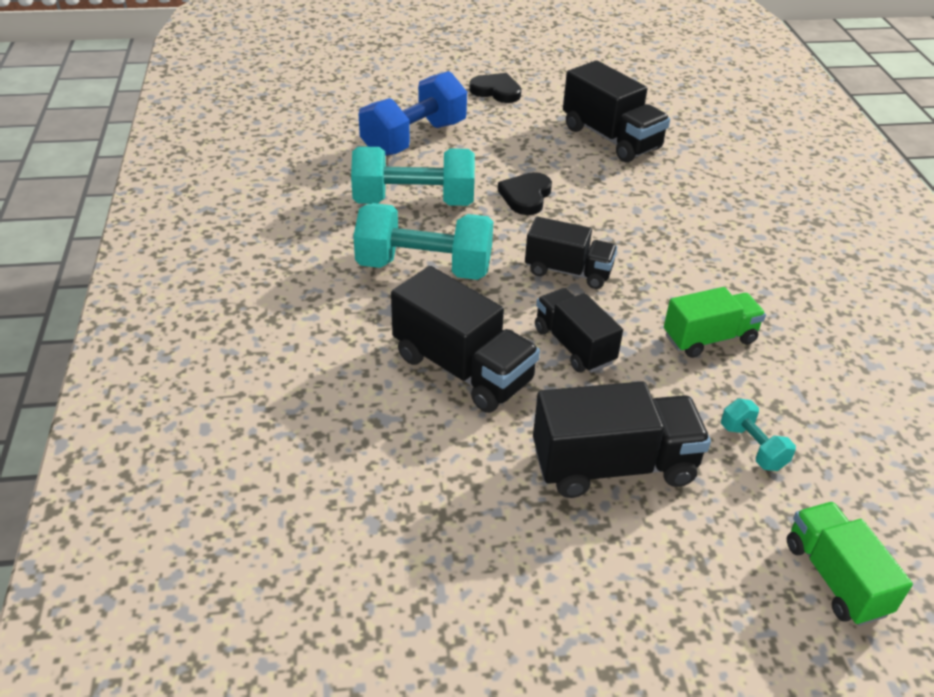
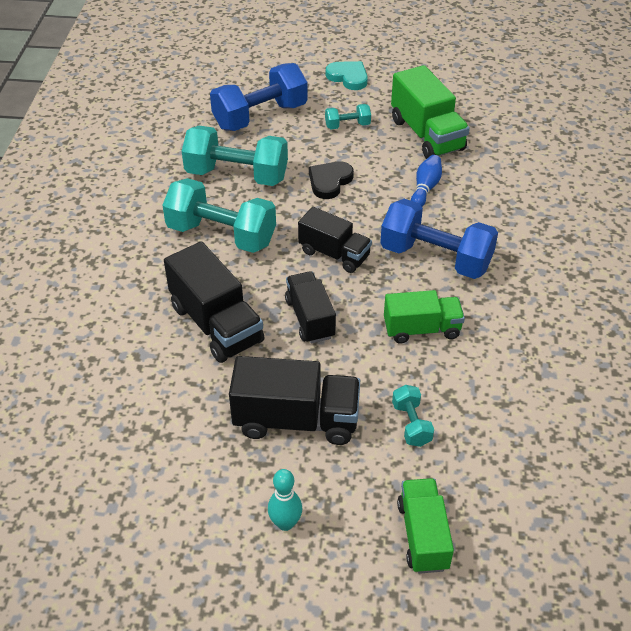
camera: 15 degrees right, 5 degrees up
(496, 91) = (348, 77): black heart -> turquoise heart
(518, 138) = (347, 125): none -> turquoise dumbbell
(611, 138) = (427, 135): black truck -> green truck
(637, 191) = (425, 188): none -> blue bowling pin
(661, 596) = (285, 523): none -> turquoise bowling pin
(685, 261) = (435, 258): none -> blue dumbbell

